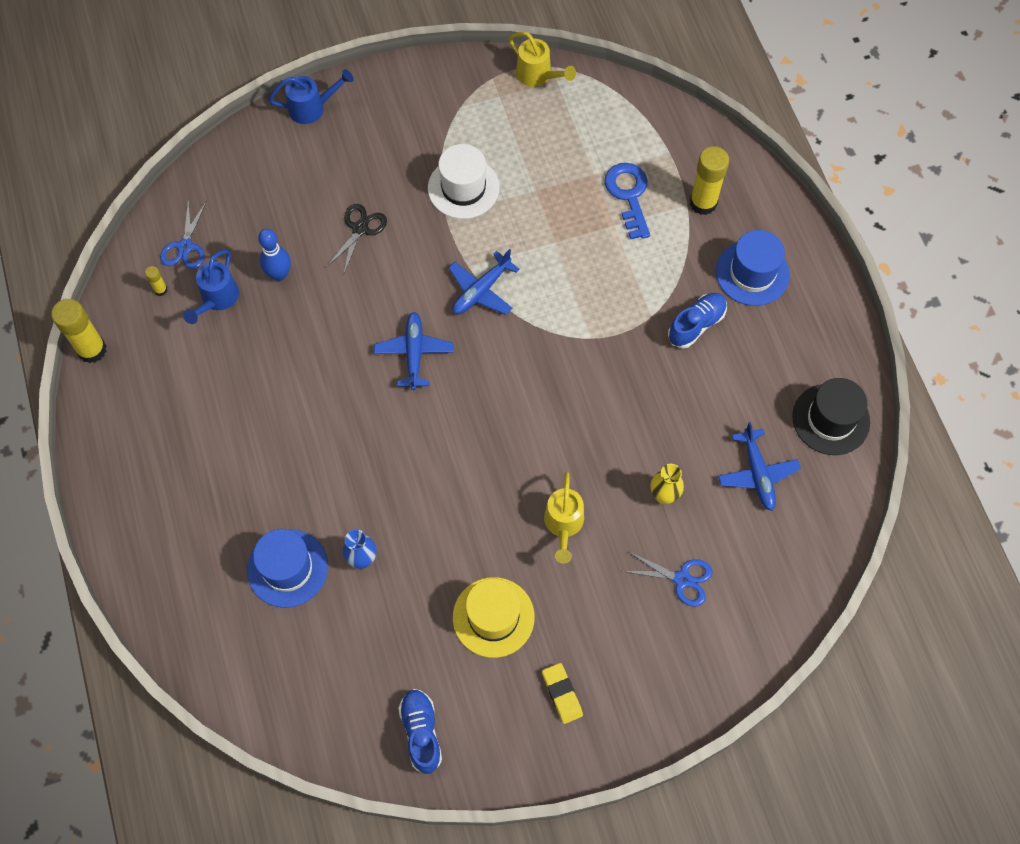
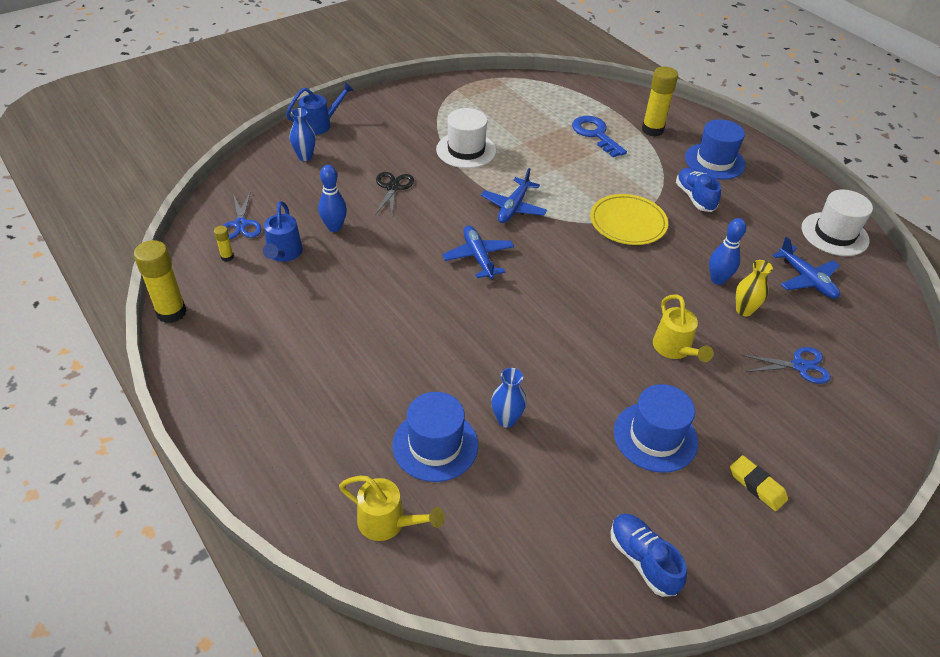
camera: 20 degrees left, 20 degrees down
(280, 158) = (305, 156): none -> blue vase
(493, 617) = (655, 437): yellow hat -> blue hat
(538, 75) = (489, 83): yellow watering can -> yellow watering can (388, 523)
(599, 344) = (628, 223): none -> yellow plate
(657, 449) = (717, 280): none -> blue bowling pin
(696, 325) = (694, 197): blue shoe -> blue shoe turned 45 degrees counterclockwise
(830, 419) = (834, 234): black hat -> white hat

